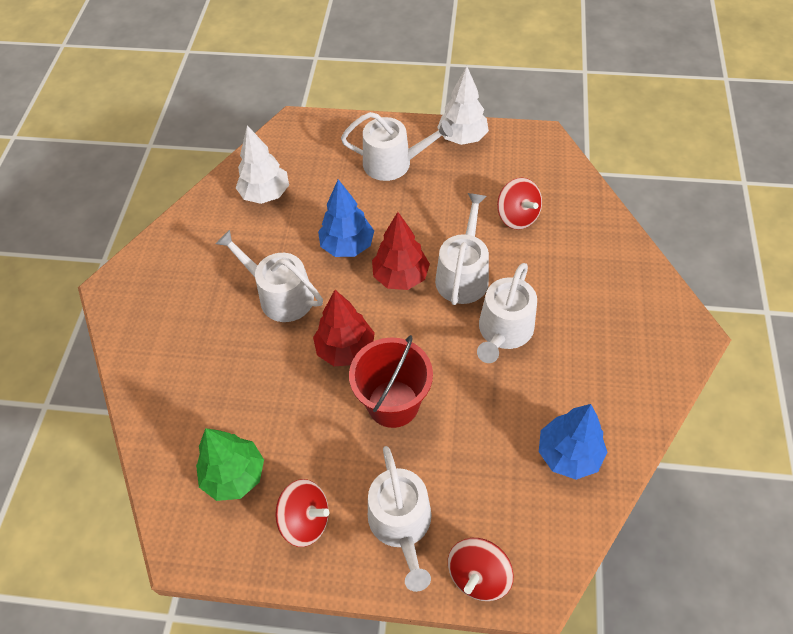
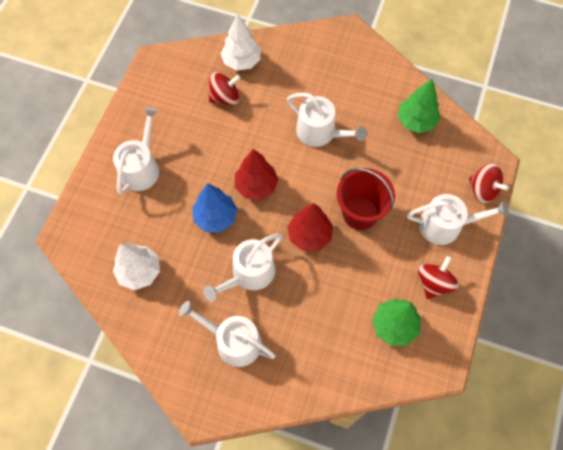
camera: 80 degrees left, 10 degrees up
(462, 138) = (133, 113): white tree -> white tree (241, 61)
(463, 275) = (266, 145): white watering can -> white watering can (233, 341)
(568, 454) = (416, 121): blue tree -> green tree

